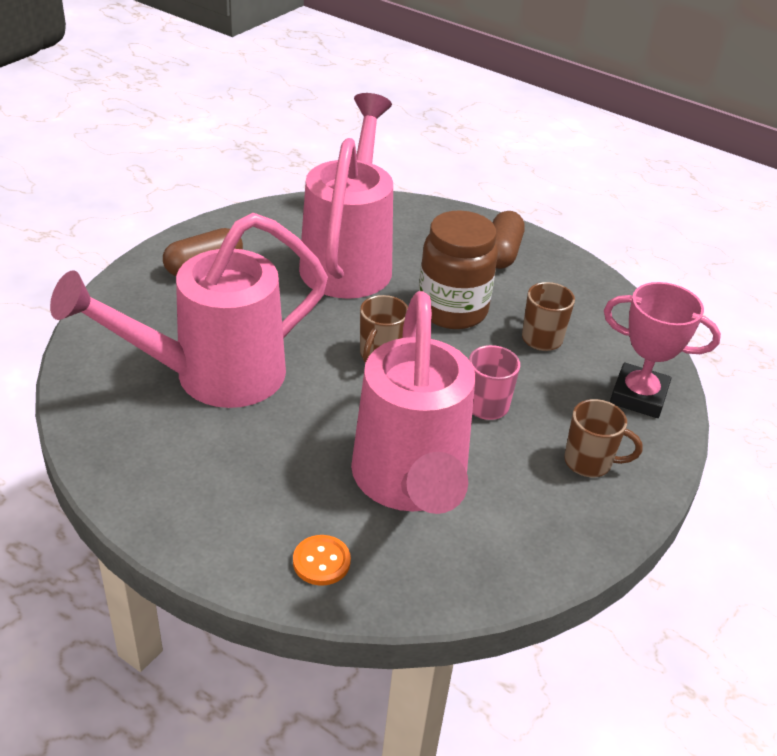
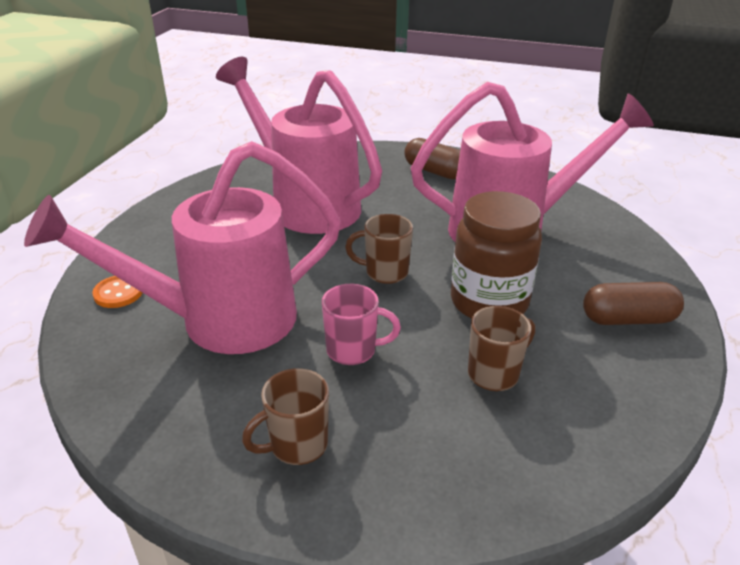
camera: 75 degrees right, 5 degrees down
(589, 462) = (297, 445): brown mug -> brown mug turned 60 degrees clockwise
(638, 396) = (444, 480): pink trophy -> none

